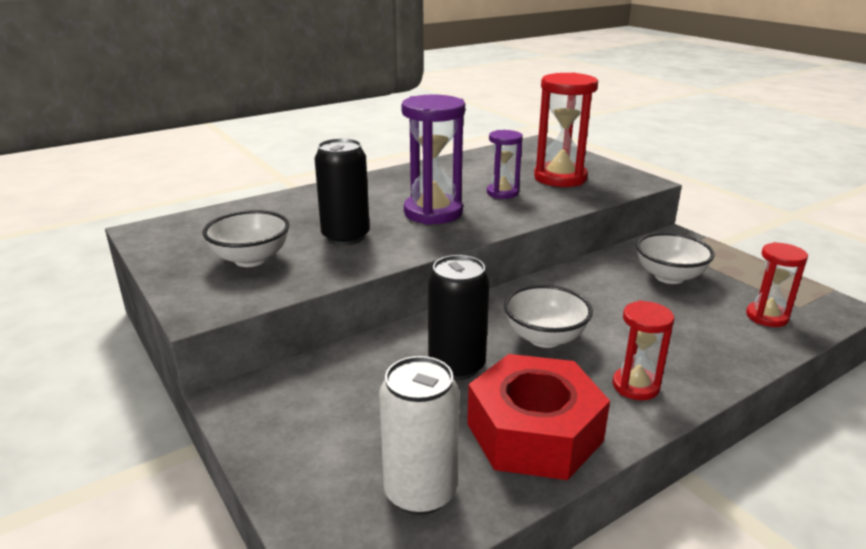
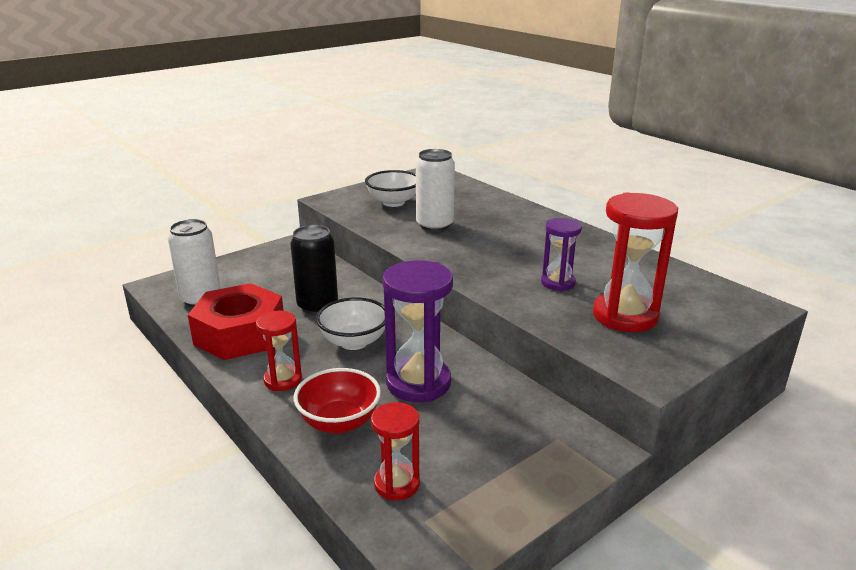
camera: 85 degrees right, 0 degrees up
(345, 237) = (434, 225): black can -> white can
(433, 212) = (493, 253): purple hourglass -> purple hourglass (418, 383)
(669, 277) = (480, 424): white bowl -> none
(697, 346) = (339, 422): none -> red bowl

